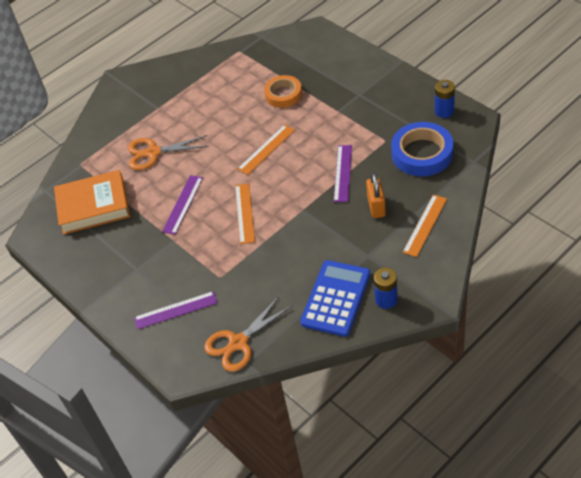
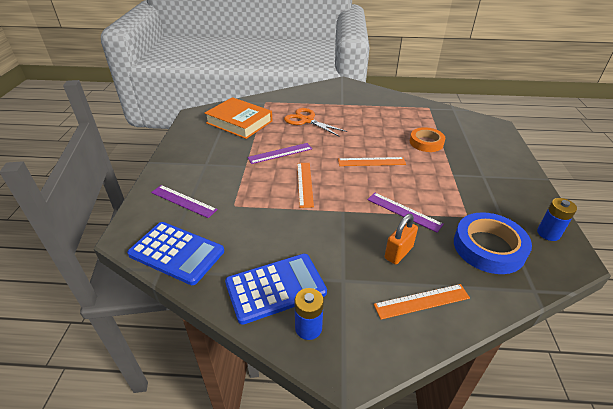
camera: 40 degrees right, 10 degrees down
(238, 343) = (177, 253): orange scissors -> blue calculator
(244, 213) = (304, 184): orange ruler -> orange ruler turned 45 degrees counterclockwise
(343, 173) = (404, 211): purple ruler -> purple ruler turned 75 degrees clockwise

